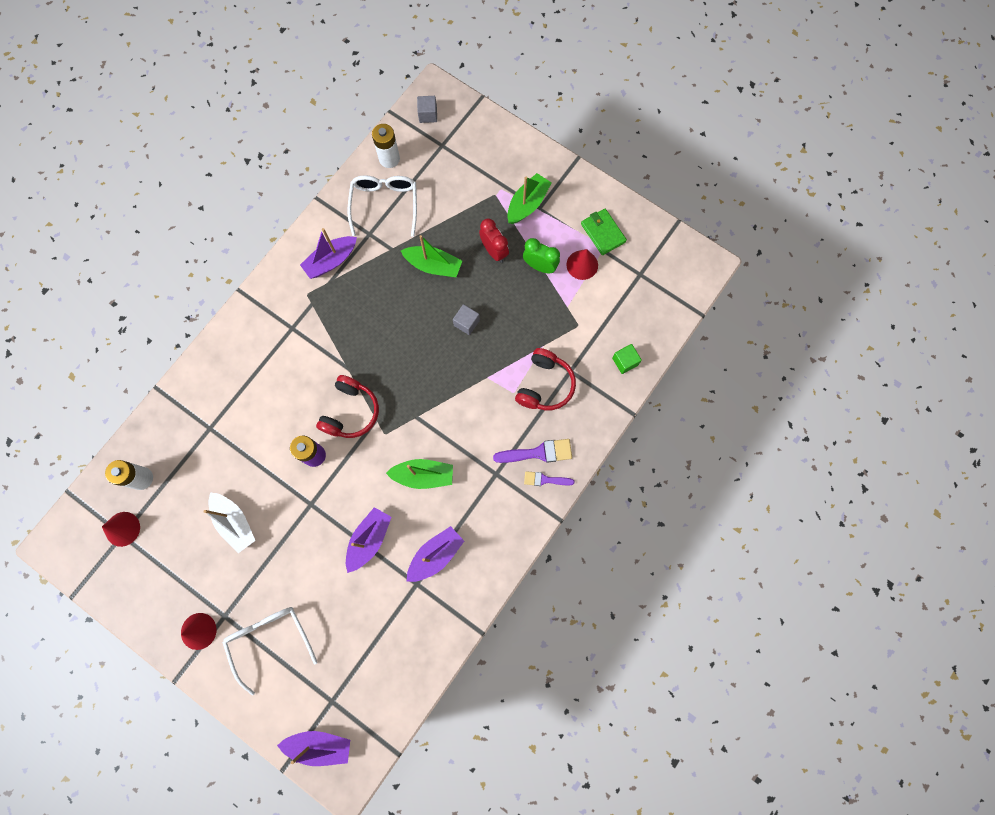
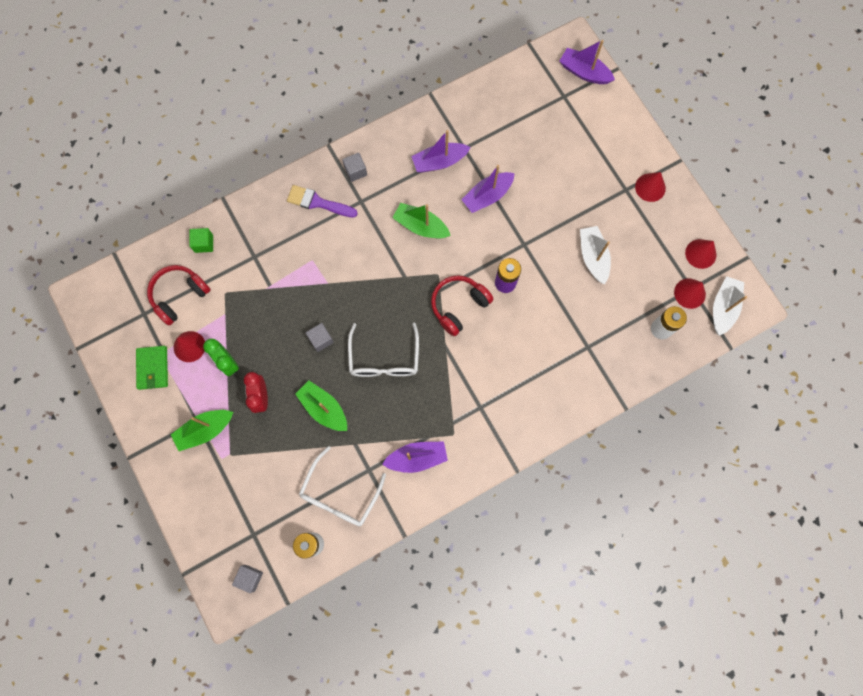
camera: 155 degrees left, 0 degrees up
(83, 529) = (723, 308): none -> white boat
(122, 578) = (700, 253): none -> red cone
(270, 640) = (595, 157): white glasses -> white glasses (384, 359)
(517, 504) = (355, 171): none -> grey cube
(544, 385) = (282, 254): red headphones -> red headphones (179, 295)
(545, 479) = (323, 179): purple brush -> none

